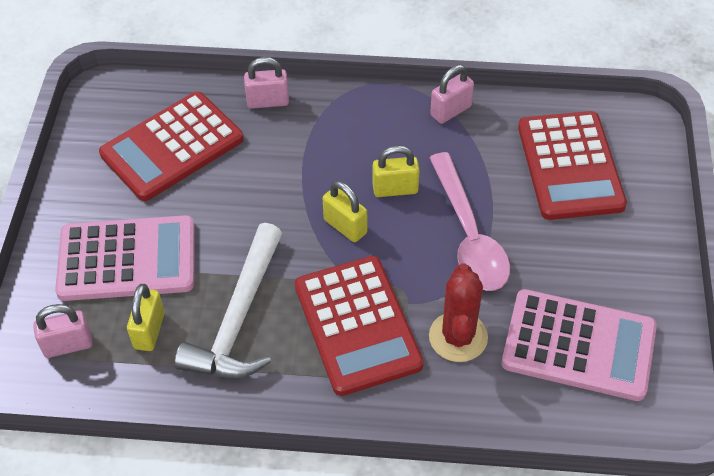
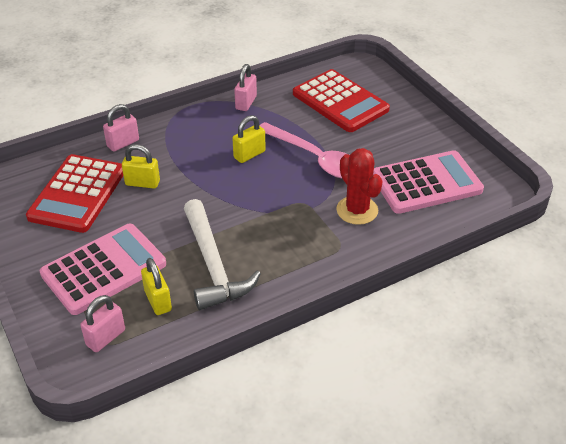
camera: 35 degrees left, 10 degrees down
(345, 226) = (236, 186): yellow padlock -> yellow padlock (142, 183)
(357, 325) = (292, 232): red calculator -> none

